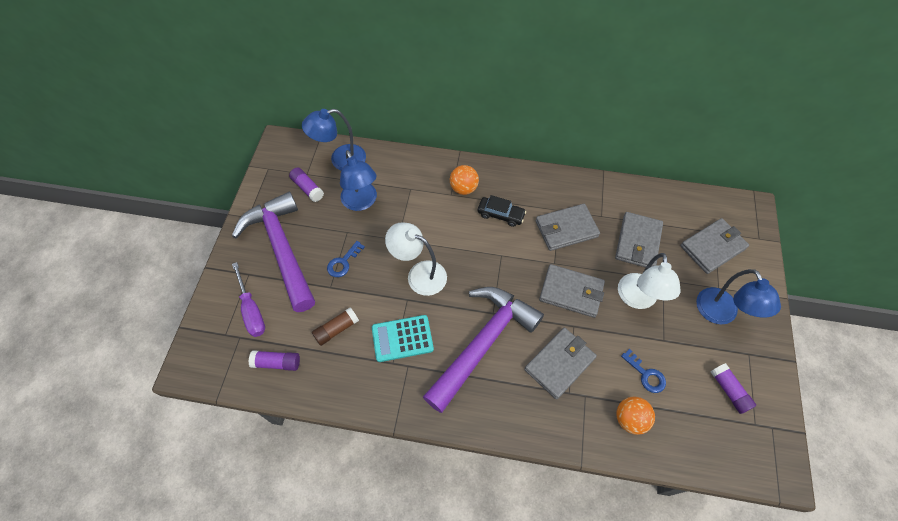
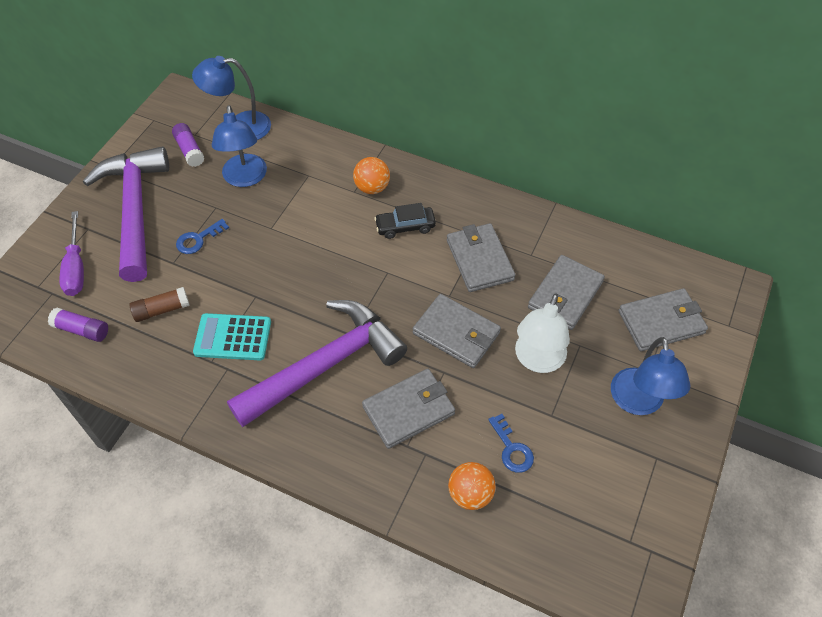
camera: 15 degrees right, 5 degrees down
(419, 274) = (280, 272): white lamp -> none
(500, 214) = (405, 226): black car -> black car turned 135 degrees clockwise
(566, 229) = (479, 260): grey wallet -> grey wallet turned 75 degrees clockwise
(729, 390) = (611, 494): purple glue stick -> none

